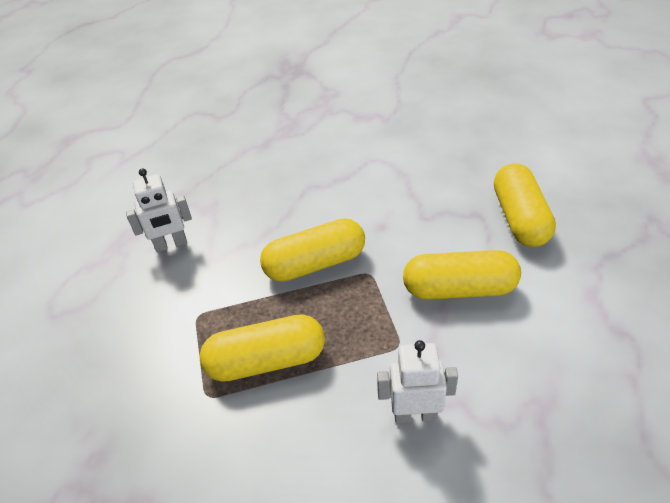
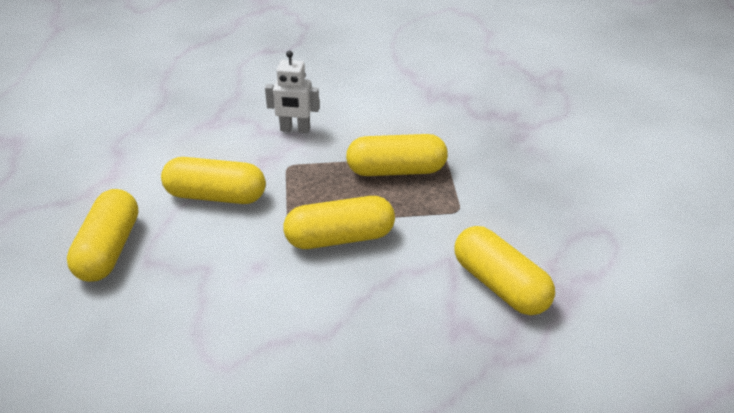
camera: 175 degrees left, 5 degrees down
(171, 244) = (500, 285): white robot -> yellow capsule

